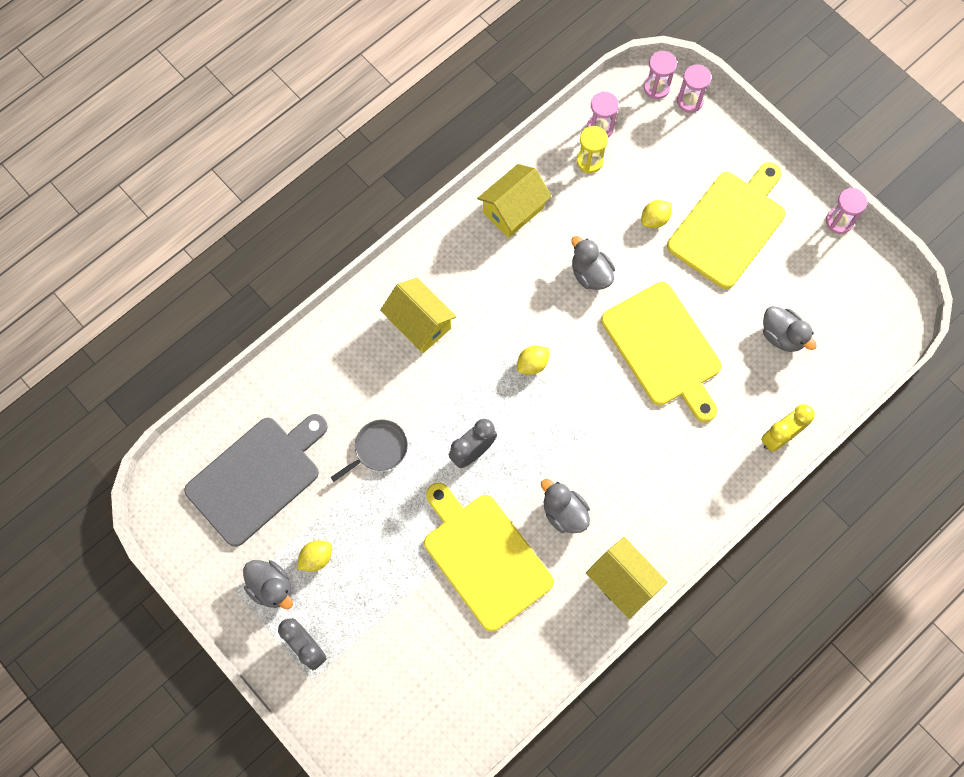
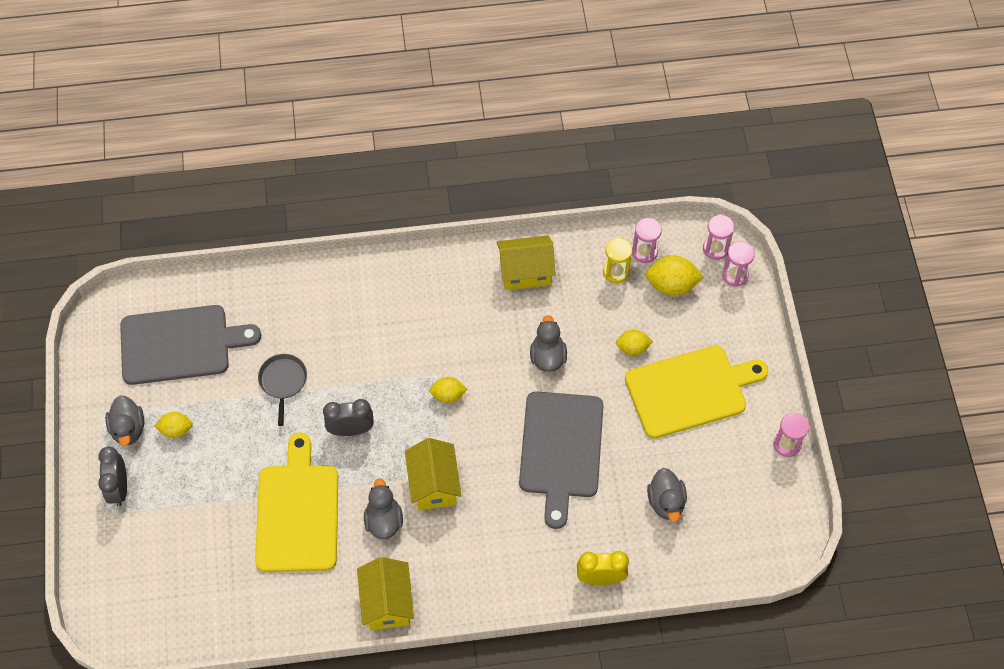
camera: 35 degrees right, 10 degrees down
(378, 449) = (283, 382): grey pan -> grey pan turned 90 degrees counterclockwise
(419, 323) = (386, 311): yellow house -> yellow house (434, 484)
(644, 143) = (671, 285): none -> yellow lemon
(663, 348) = (561, 449): yellow cutting board -> grey cutting board

